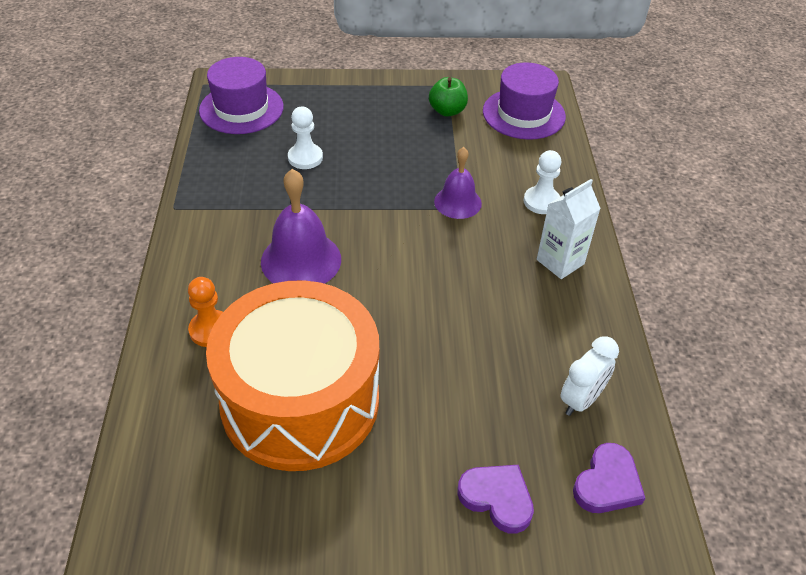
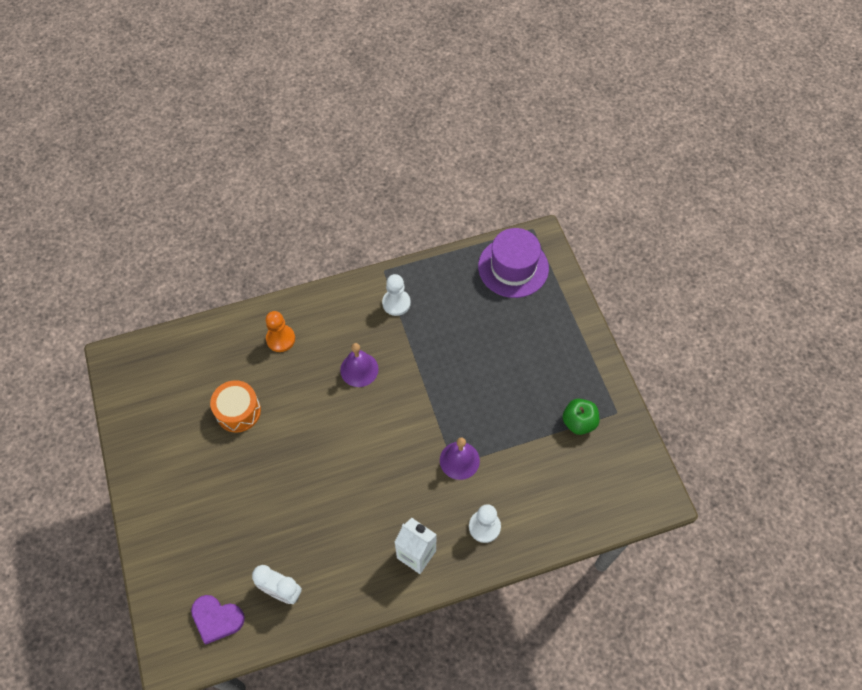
camera: 75 degrees right, 15 degrees up
(300, 400) = (238, 411): orange drum -> orange drum, size x0.43
(301, 260) = (359, 369): purple bell -> purple bell, size x0.64
(305, 158) = (471, 333): white pawn -> white pawn (396, 303)
(497, 498) = (192, 549): purple heart -> none
(523, 114) = (603, 489): purple hat -> none

